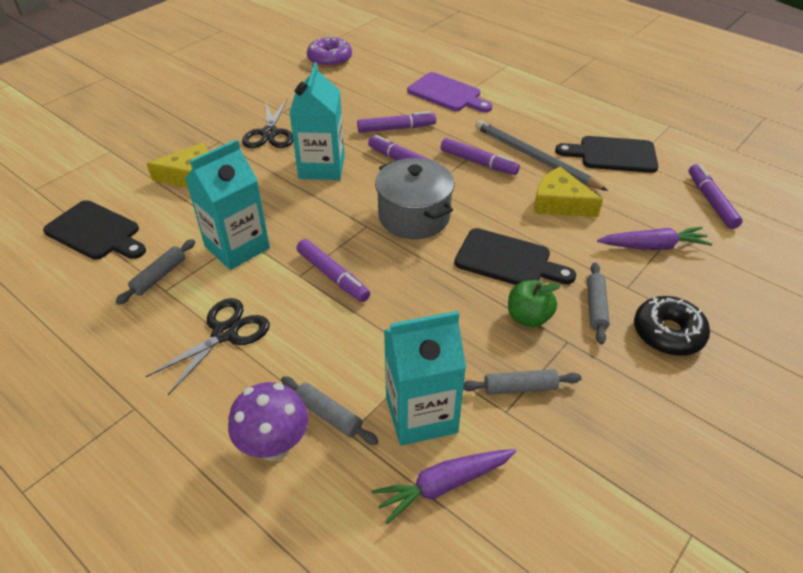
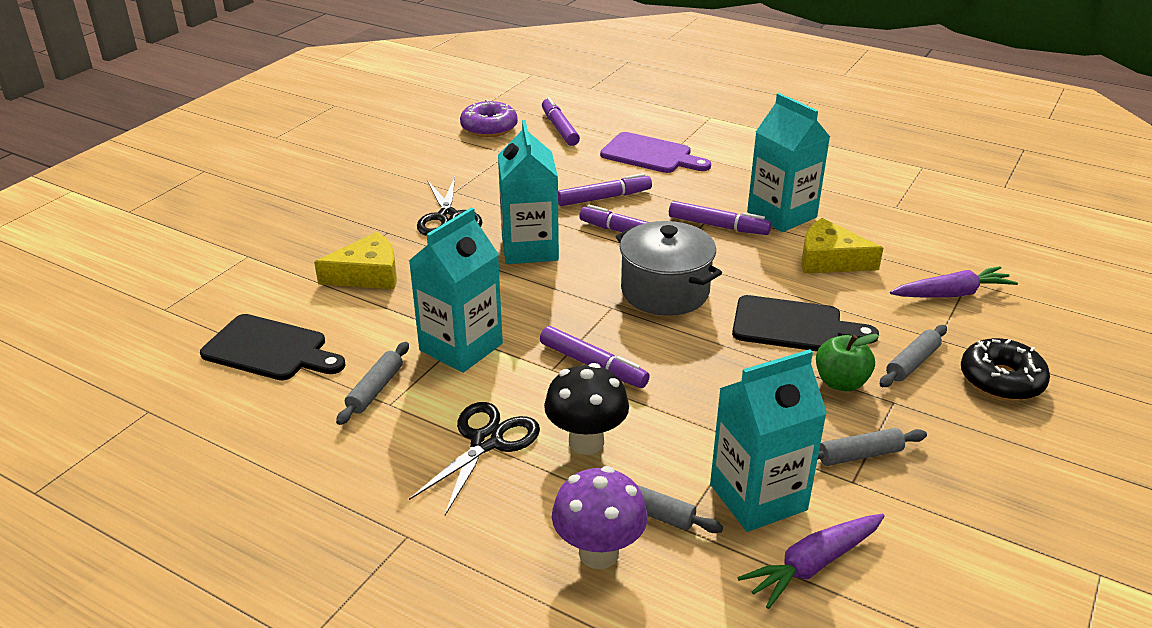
camera: 10 degrees left, 10 degrees down
(302, 344) = (586, 442): none -> black mushroom
(534, 158) = (781, 215): grey pencil -> turquoise carton
(596, 307) = (912, 363): grey rolling pin -> grey rolling pin turned 45 degrees clockwise
(612, 155) = (870, 203): black cutting board -> none
(711, 201) = (998, 241): purple marker -> purple marker (559, 128)

